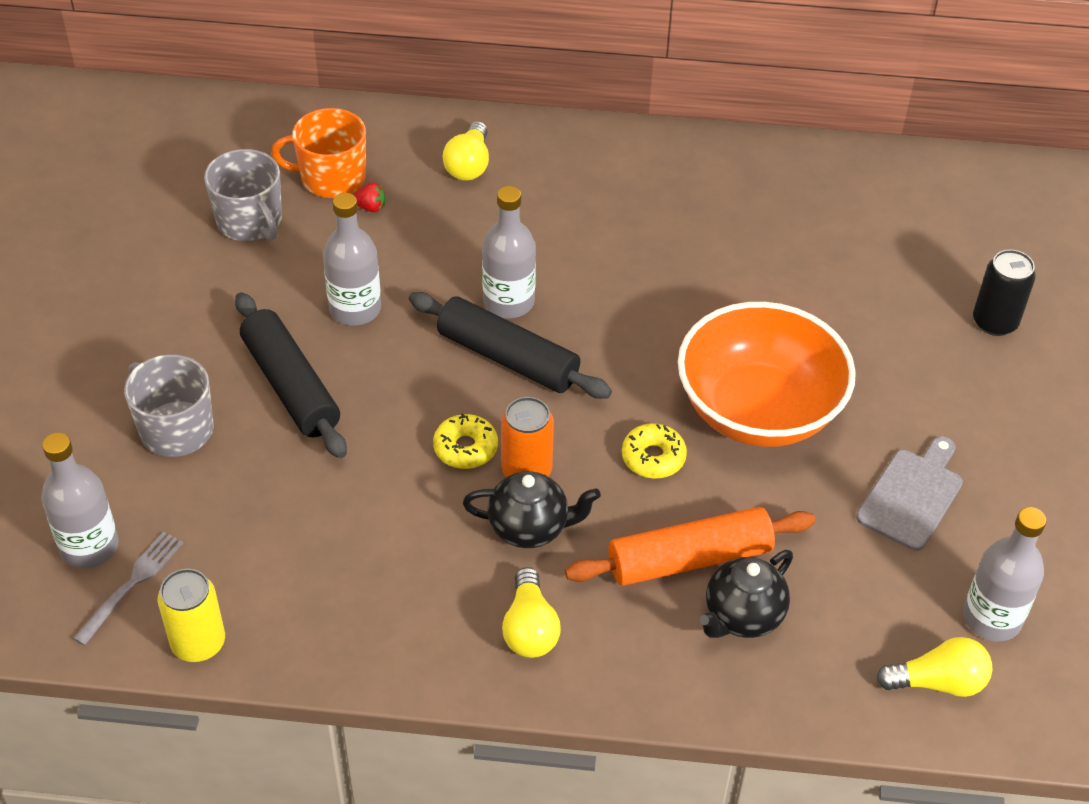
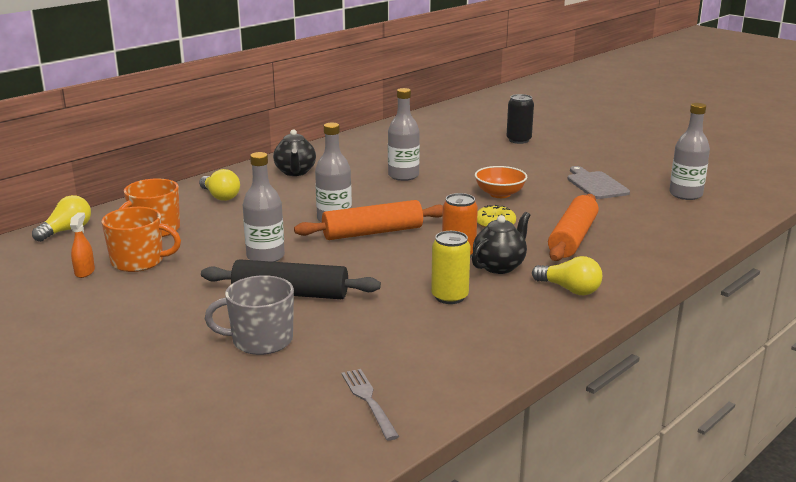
camera: 50 degrees left, 25 degrees down
(89, 547) = (312, 406): grey bottle -> grey bottle (403, 176)
(192, 201) = (85, 272): none -> orange spray bottle
(198, 643) = (452, 393): yellow can -> yellow can (449, 297)
(250, 221) = (139, 261): grey mug -> orange mug
(370, 207) = (198, 228): red strawberry -> none
(465, 448) = (418, 263): yellow donut -> none
(507, 358) = (372, 232): black rolling pin -> orange rolling pin
(742, 616) = (624, 239): black teapot -> black teapot (295, 172)
(758, 410) = (499, 194): orange bowl -> orange bowl, size x0.51
(938, 682) = (711, 215): yellow light bulb -> yellow light bulb (66, 231)

